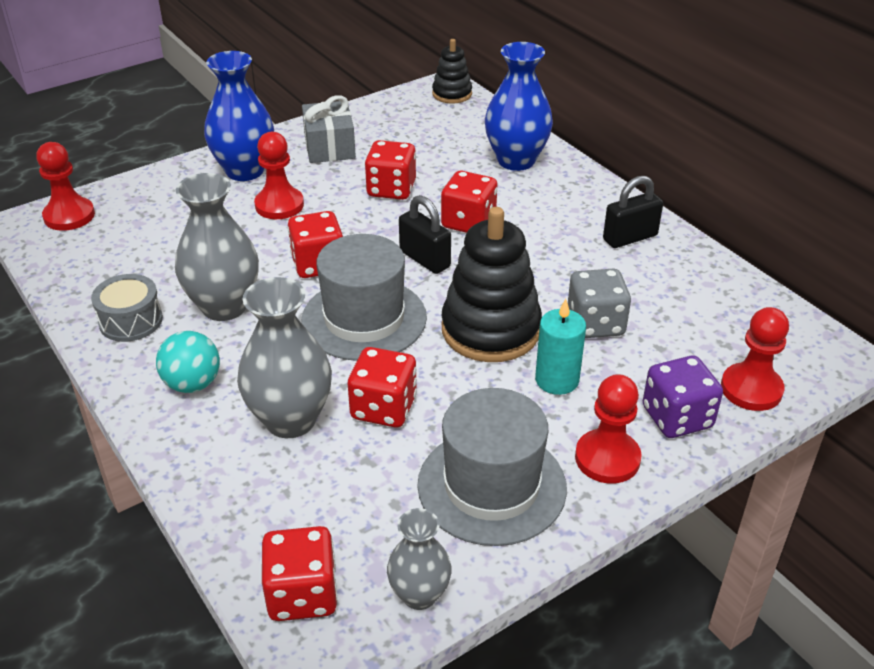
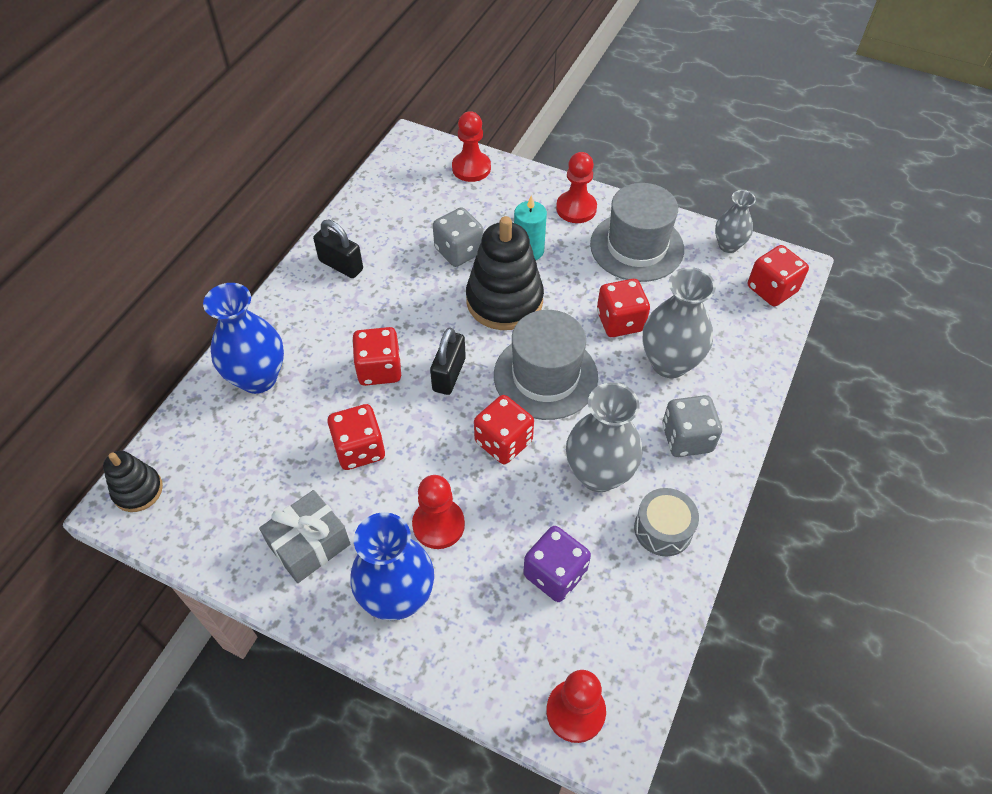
camera: 120 degrees left, 15 degrees up
(193, 384) = (687, 438): turquoise ball -> grey dice
(677, 417) = (520, 191): purple dice -> purple dice (555, 574)

